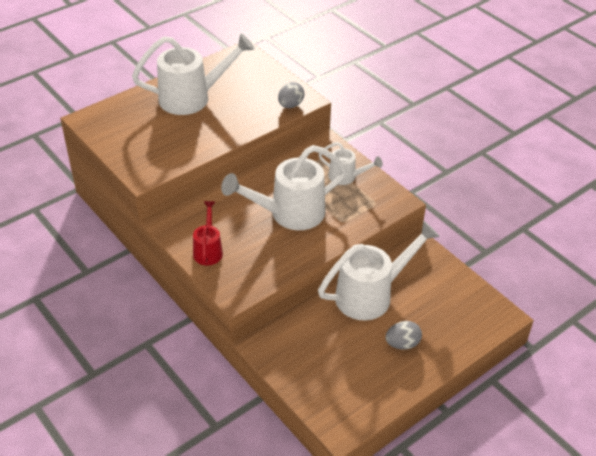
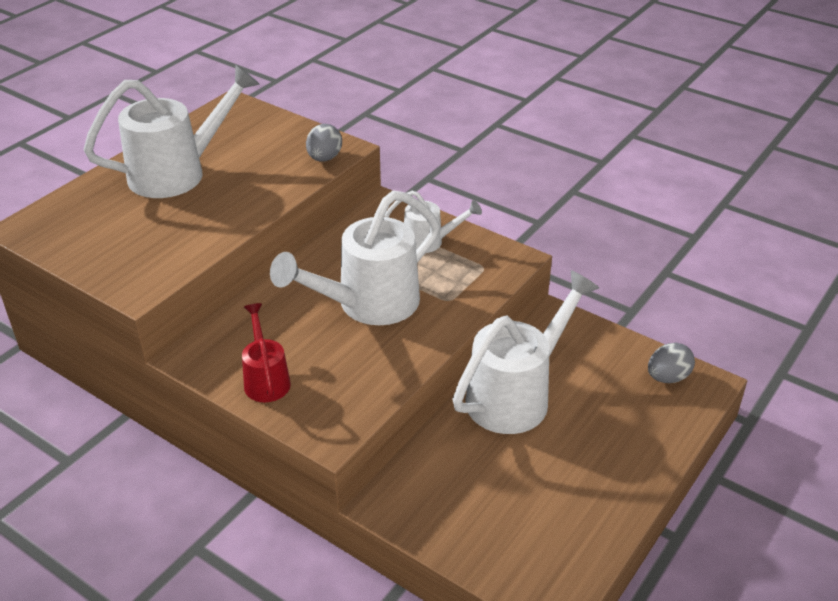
camera: 15 degrees left, 5 degrees down
(402, 344) = (588, 453): grey egg -> grey egg (667, 377)

